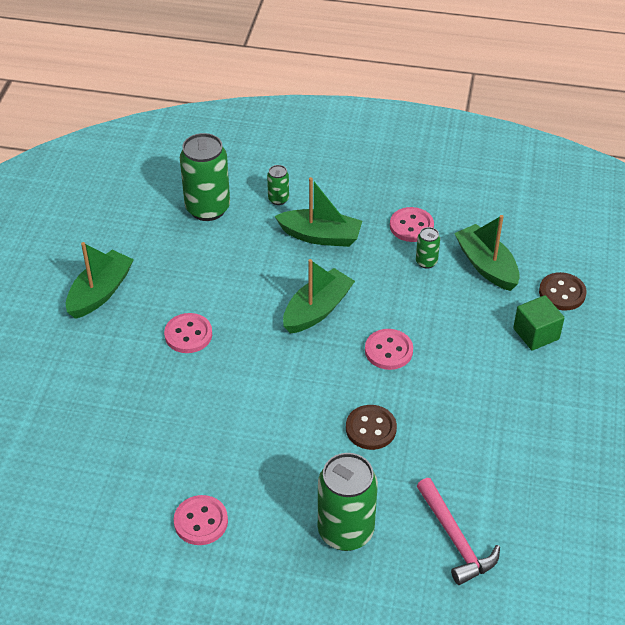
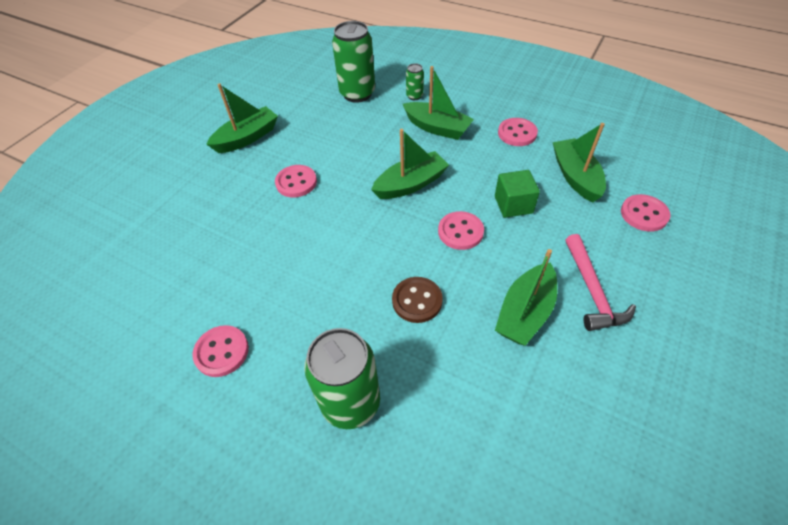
camera: 20 degrees right, 5 degrees up
(426, 262) = (521, 163): green can -> none
(455, 539) = (462, 446): pink hammer -> pink hammer (592, 291)
(475, 415) = (525, 312): none -> green boat
(536, 334) = (608, 246): green cube -> green cube (513, 204)
(562, 293) = (644, 214): brown button -> pink button

